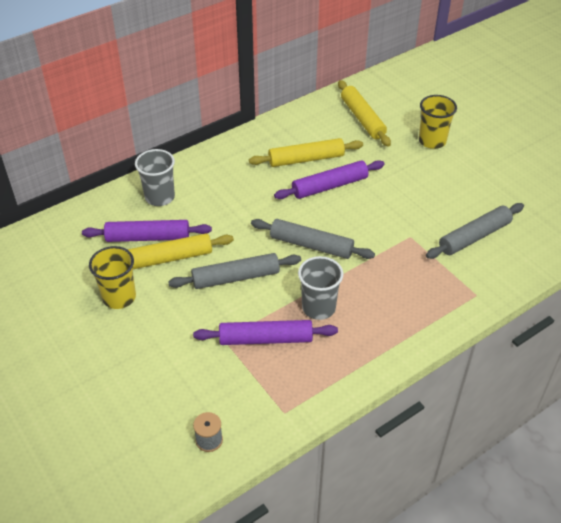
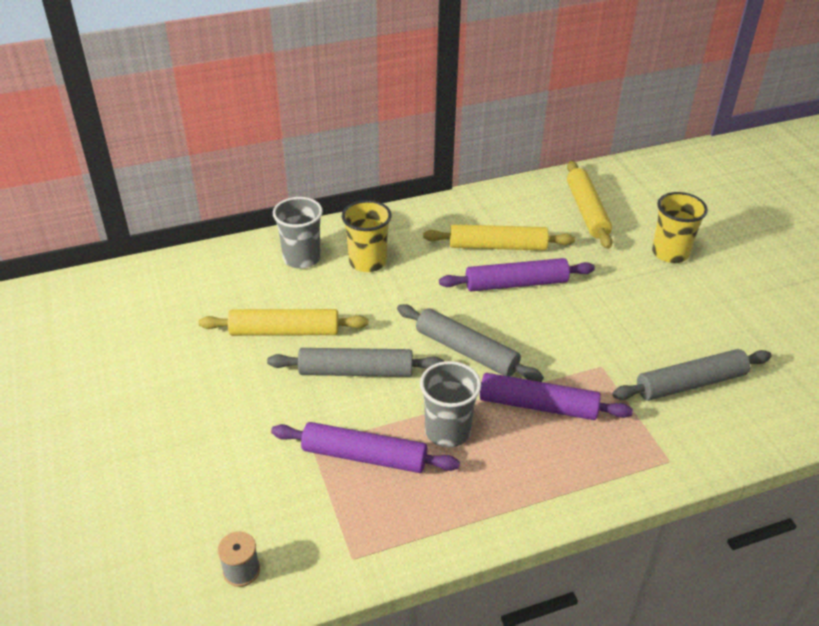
camera: 15 degrees right, 5 degrees down
(119, 297) = (205, 365): yellow cup -> yellow cup (367, 262)
(148, 237) = (269, 302): purple rolling pin -> purple rolling pin (538, 405)

